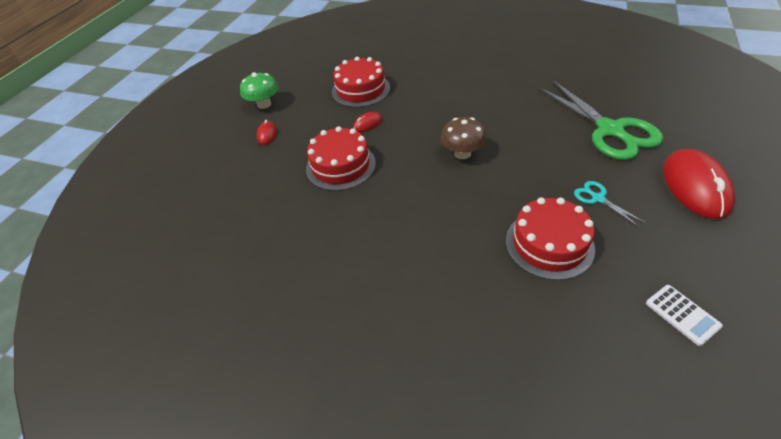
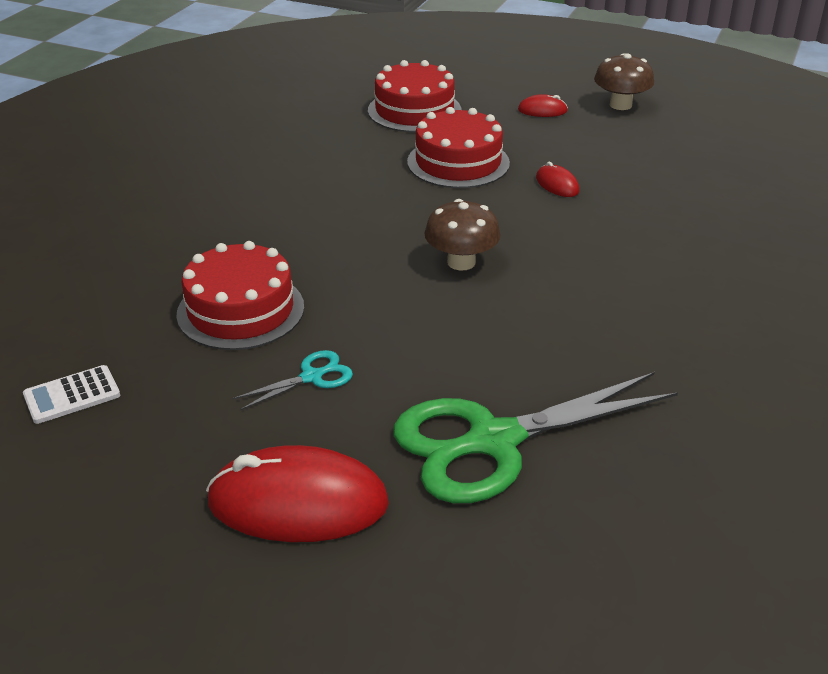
camera: 90 degrees right, 10 degrees down
(264, 104) = (620, 105): green mushroom -> brown mushroom
(360, 90) = (660, 181): red cake -> red cake (414, 110)

